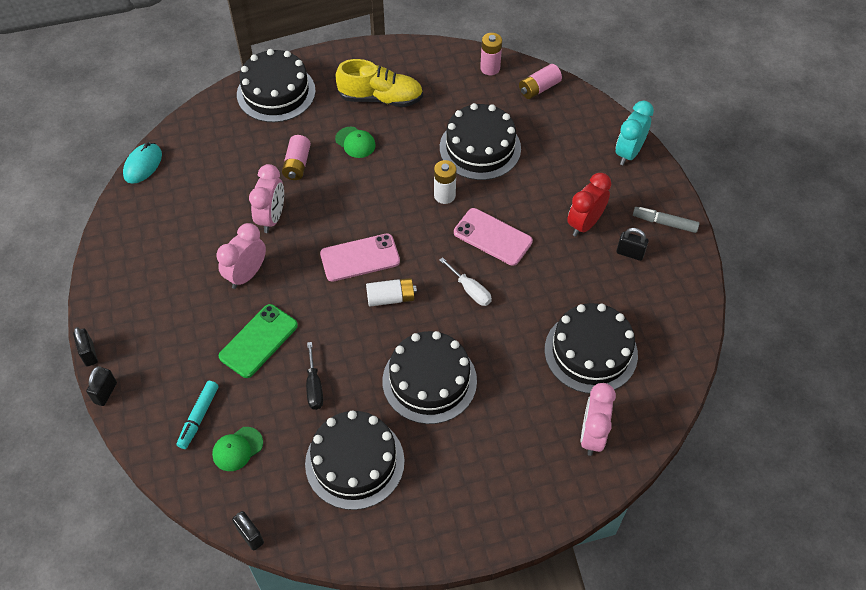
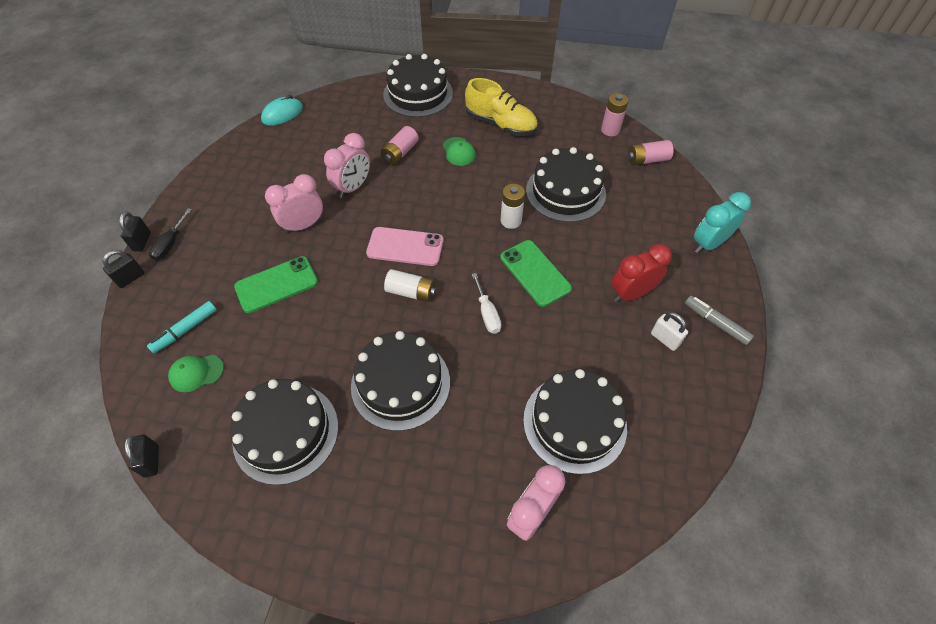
camera: 25 degrees right, 0 degrees up
(314, 387) = (296, 344): black screwdriver -> black screwdriver (170, 244)
(492, 237) = (535, 273): pink phone -> green phone
(630, 253) = (664, 339): black padlock -> white padlock

